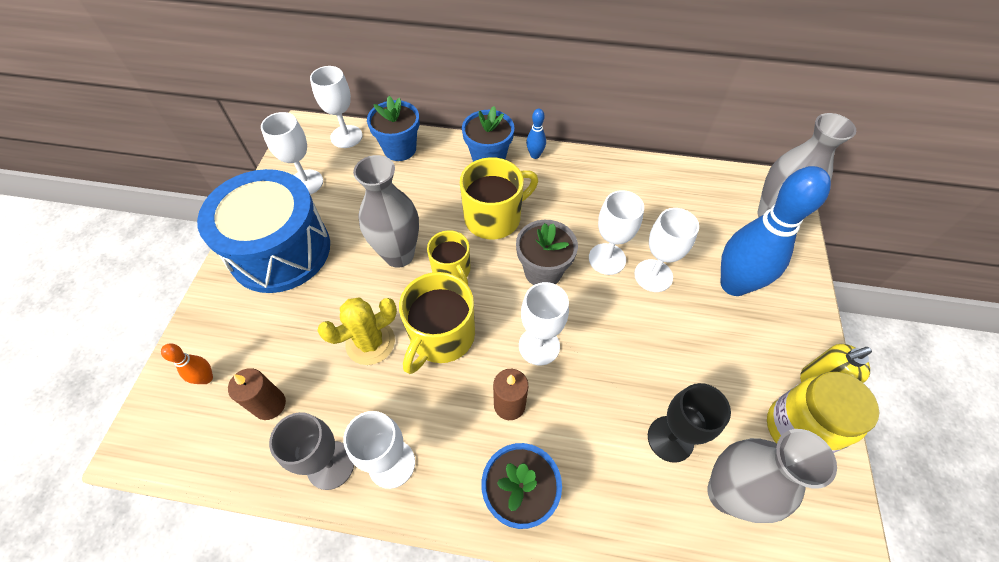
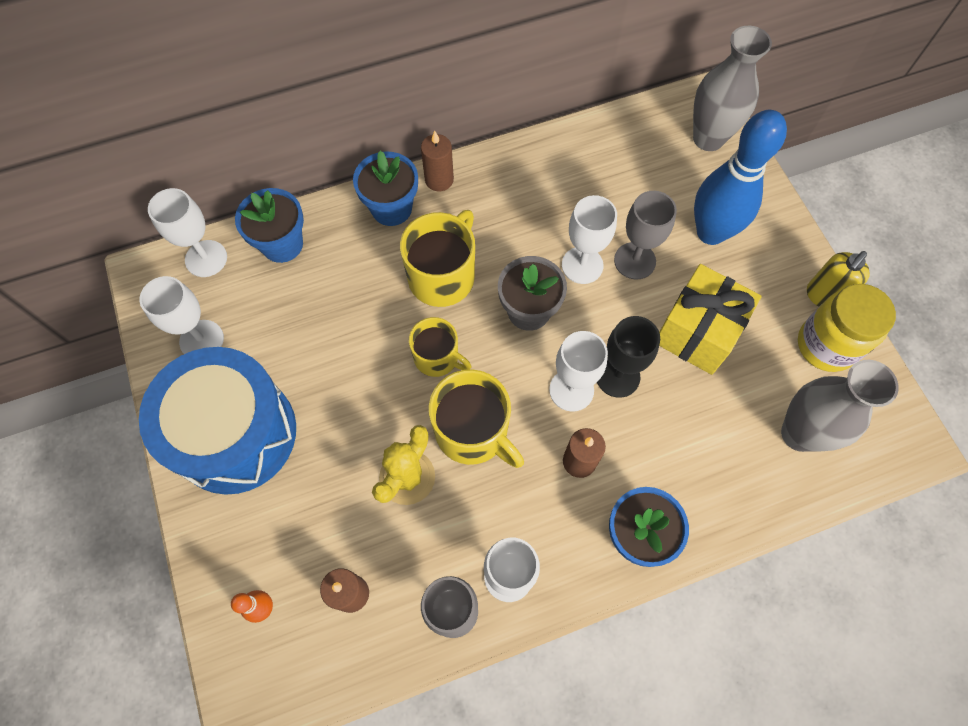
camera: 30 degrees left, 10 degrees up
(399, 255) = (370, 370): grey vase -> none
(441, 336) = (473, 432): yellow mug -> yellow mug turned 45 degrees counterclockwise
(535, 155) = (439, 180): blue bowling pin -> brown candle
(653, 275) = (634, 261): white goblet -> grey goblet
(670, 439) = (732, 412): black goblet -> black goblet (617, 376)
(676, 356) = (697, 332): none -> yellow gift

